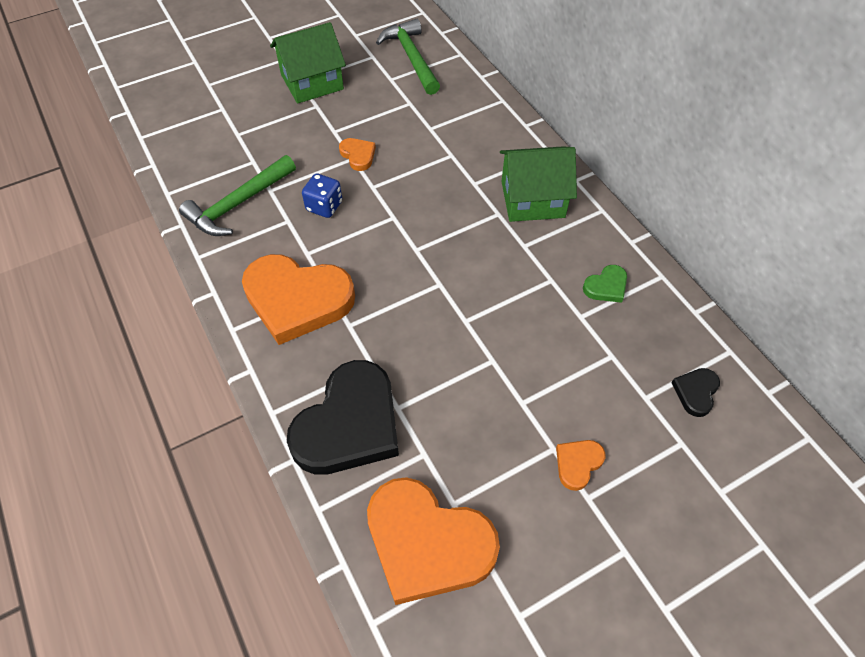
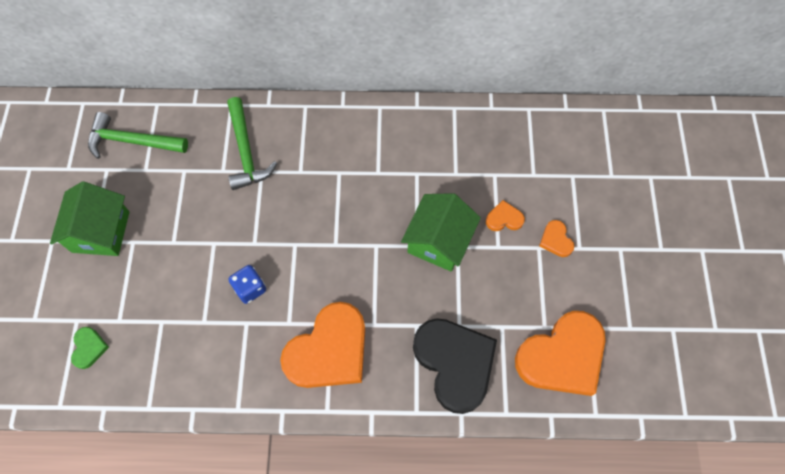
camera: 60 degrees left, 10 degrees up
(238, 204) = (202, 353): green hammer -> green hammer (246, 151)
(358, 155) = (214, 237): orange heart -> orange heart (504, 219)
(532, 199) = (341, 143): green house -> green house (439, 241)
(606, 286) = (442, 144): green heart -> green heart (89, 348)
(695, 392) = (545, 146): black heart -> none

